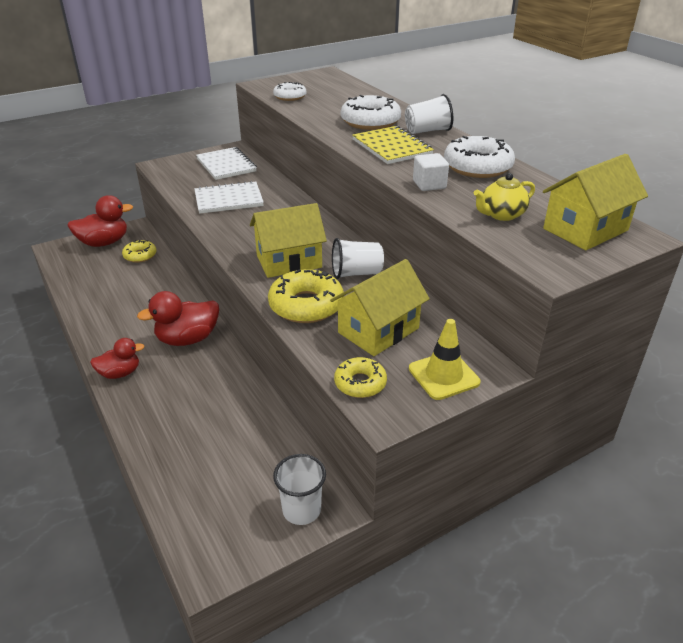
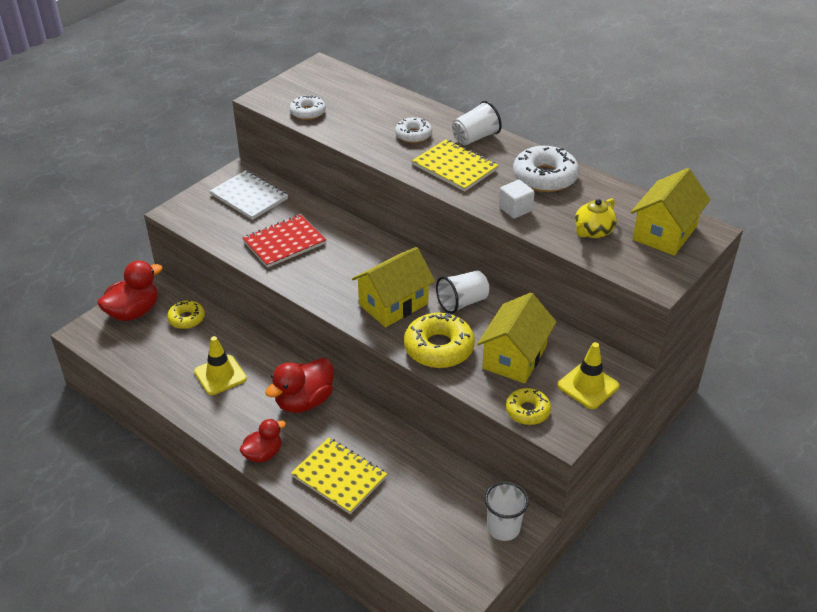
camera: 20 degrees left, 5 degrees up
(133, 302) = (220, 375): none -> yellow traffic cone
(172, 411) = (339, 477): none -> yellow notebook
(228, 199) = (284, 243): white notebook -> red notebook
(370, 121) = (413, 135): white donut -> white donut, size x0.60

